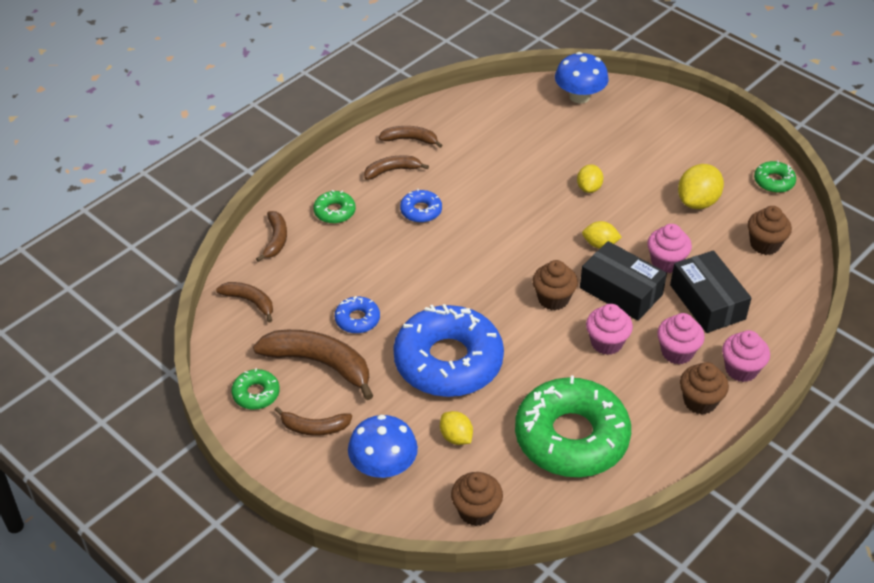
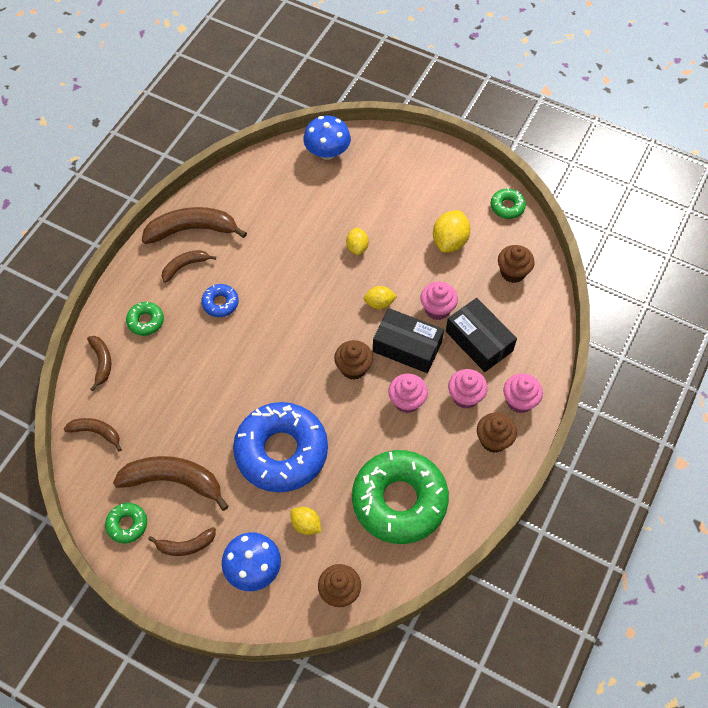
camera: 15 degrees left, 15 degrees up
(357, 319) = (194, 428): blue donut -> none
(410, 139) = (192, 230): brown banana -> brown banana, size x1.80

